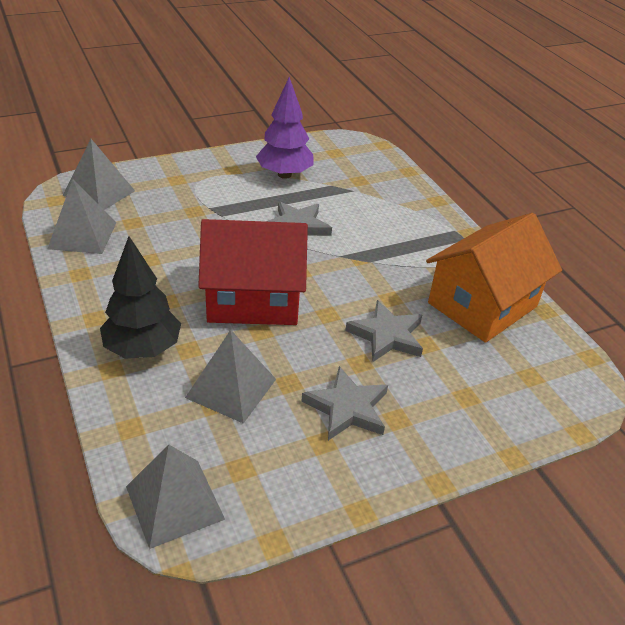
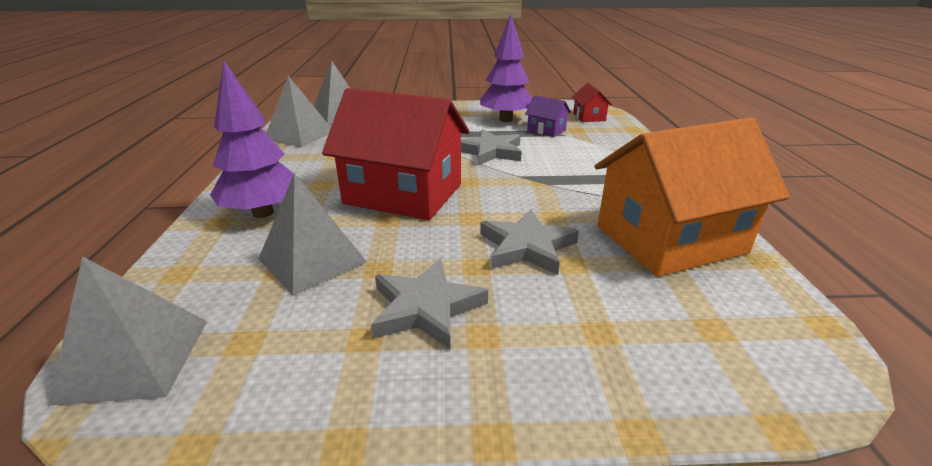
camera: 25 degrees right, 10 degrees down
(142, 349) = (263, 213): black tree -> purple tree
(332, 185) = (546, 130): none -> purple house
(362, 158) = (589, 117): none -> red house

